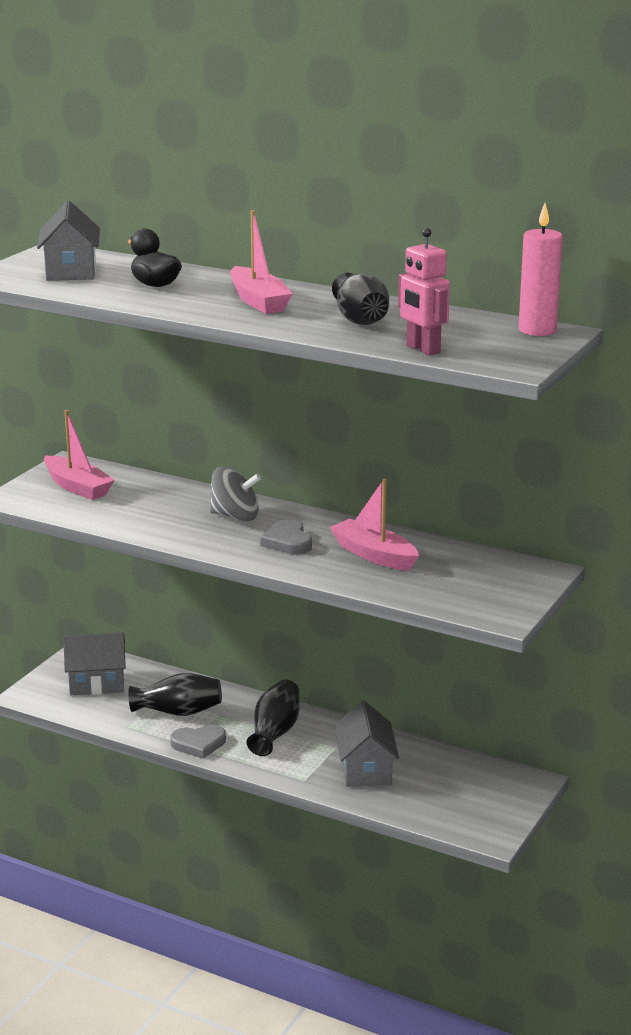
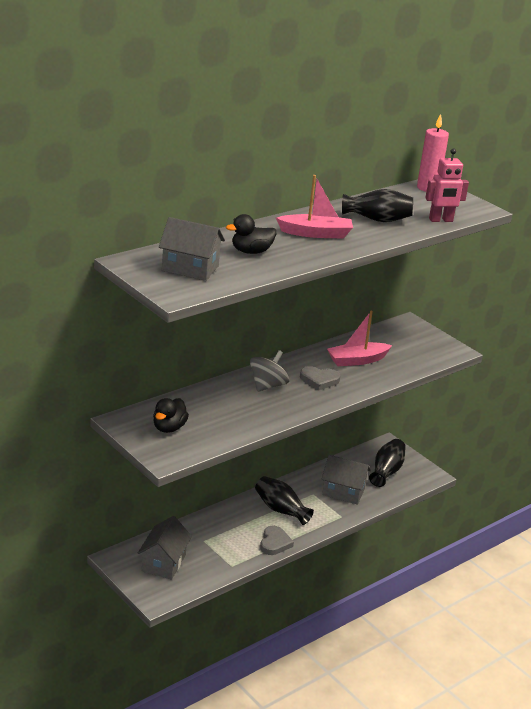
camera: 70 degrees left, 5 degrees up
(77, 487) = (169, 428): pink boat -> black duck
(178, 712) = (229, 539): black vase -> black vase (386, 471)

